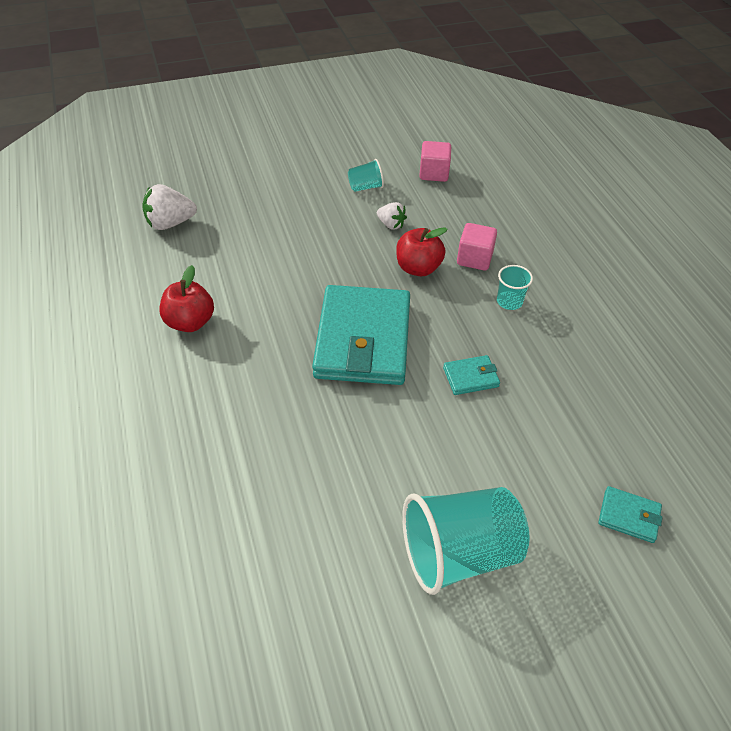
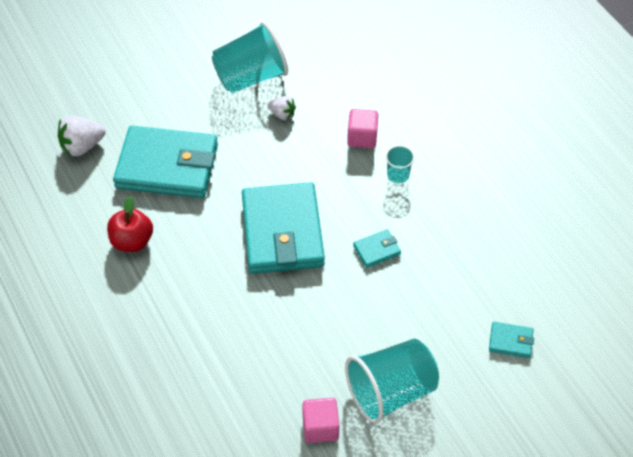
camera: 10 degrees left, 5 degrees up
(253, 255) = (167, 166): none -> turquoise wallet
(365, 187) = (250, 77): turquoise cup -> turquoise cup, size x2.15
(418, 268) = (315, 155): red apple -> none
(434, 173) = (310, 51): pink cube -> pink cube (320, 427)

